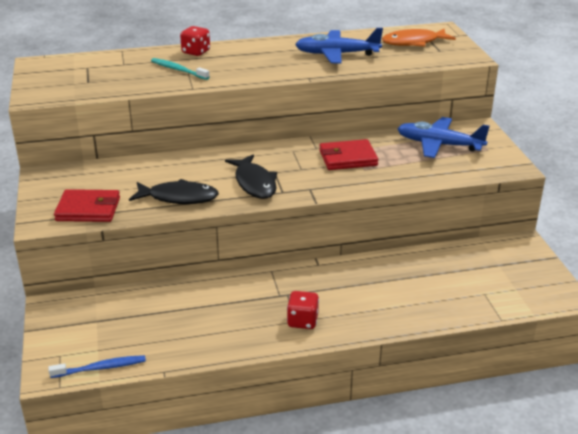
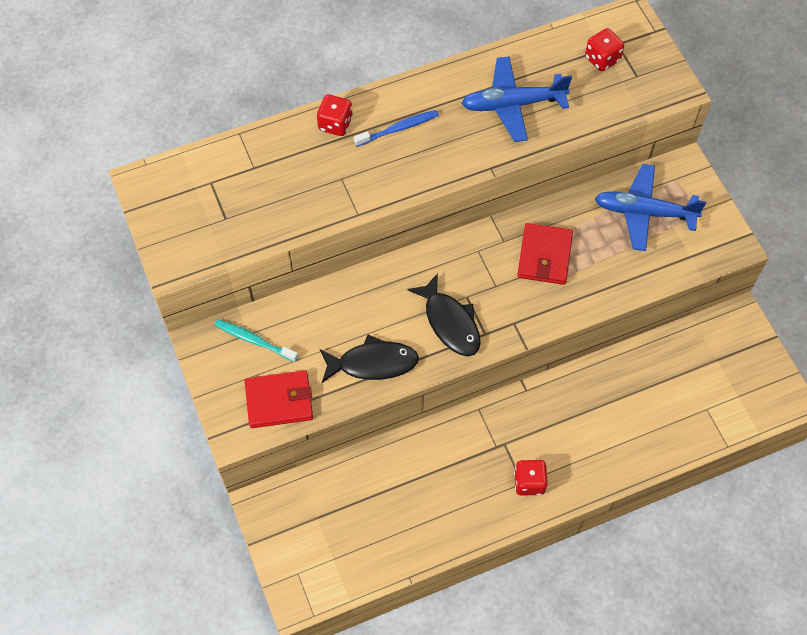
camera: 10 degrees left, 30 degrees up
(101, 368) = (345, 584): blue toothbrush -> blue toothbrush (398, 129)
(178, 70) = (327, 173): turquoise toothbrush -> turquoise toothbrush (254, 340)
(348, 158) = (544, 256): red wallet -> red wallet turned 60 degrees counterclockwise
(413, 42) = (602, 59): orange fish -> red dice

